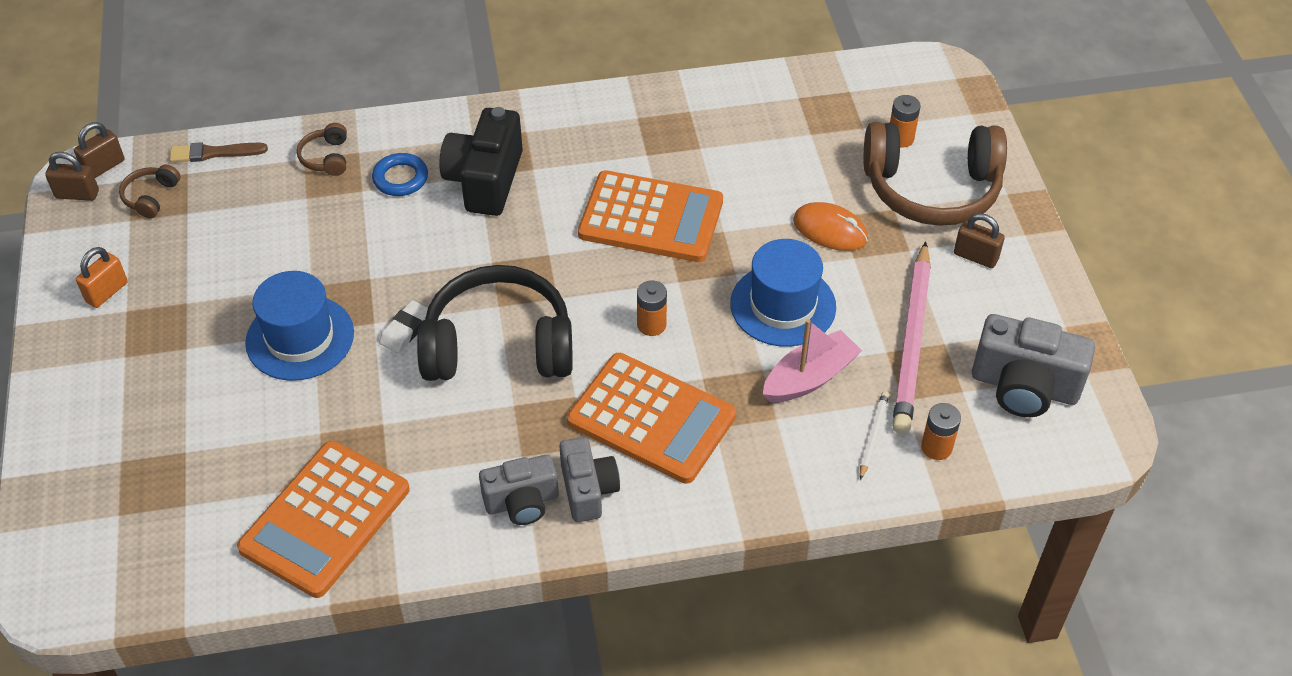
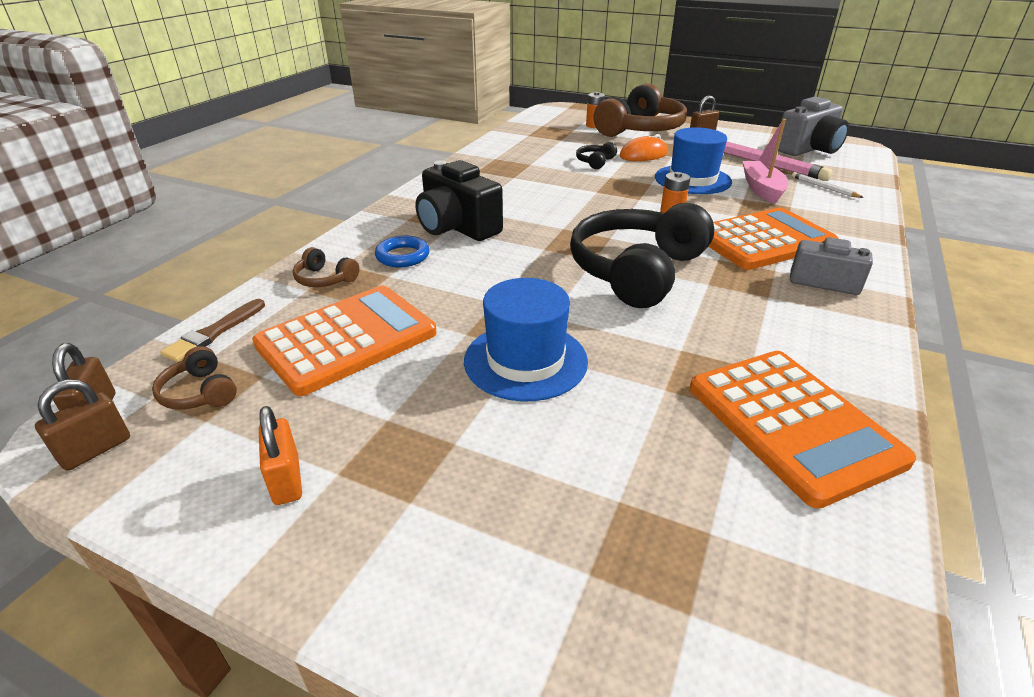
camera: 55 degrees left, 15 degrees down
(405, 330) = (576, 304): white eraser -> none
(522, 502) = (823, 311): grey camera -> none
(651, 218) = (572, 190): orange calculator -> orange calculator (347, 339)
(760, 198) = (595, 162): none -> black headphones
(936, 447) = (843, 177): orange battery -> none

